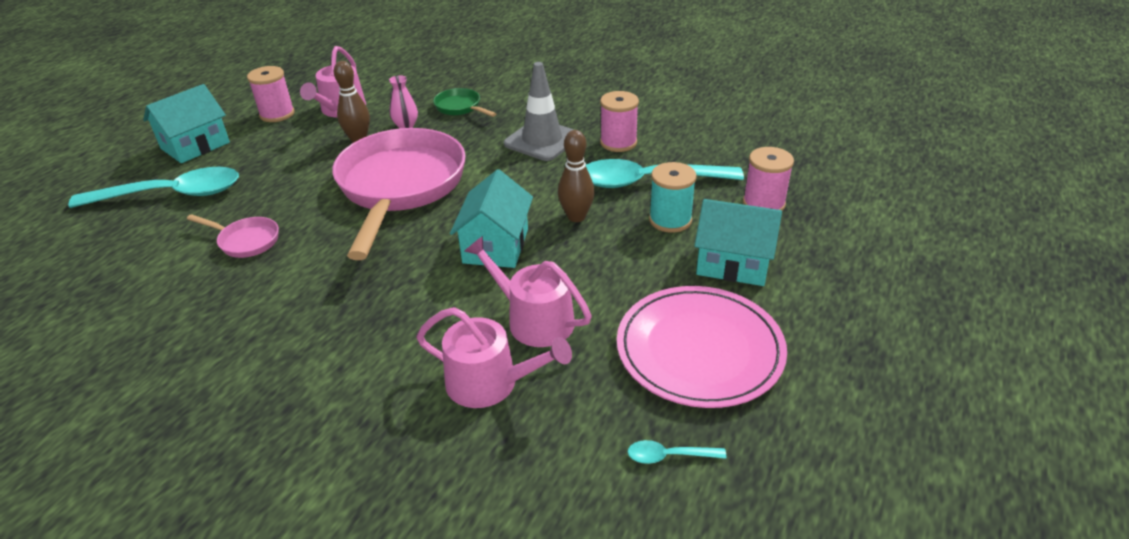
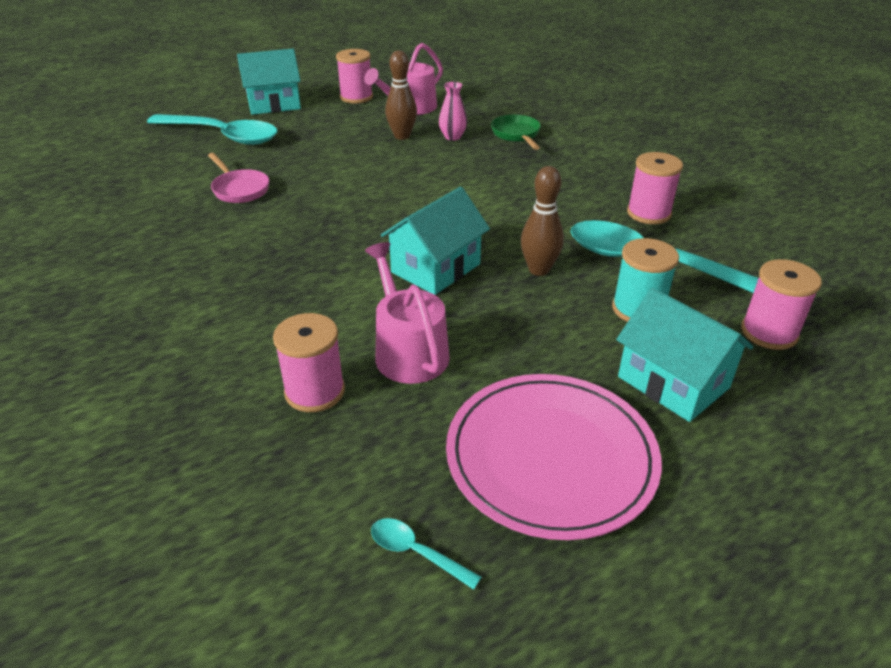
camera: 30 degrees right, 0 degrees up
(400, 187) = (399, 187): pink pan -> none
(490, 383) = (315, 391): pink watering can -> pink spool
(542, 140) = (569, 187): grey traffic cone -> none

